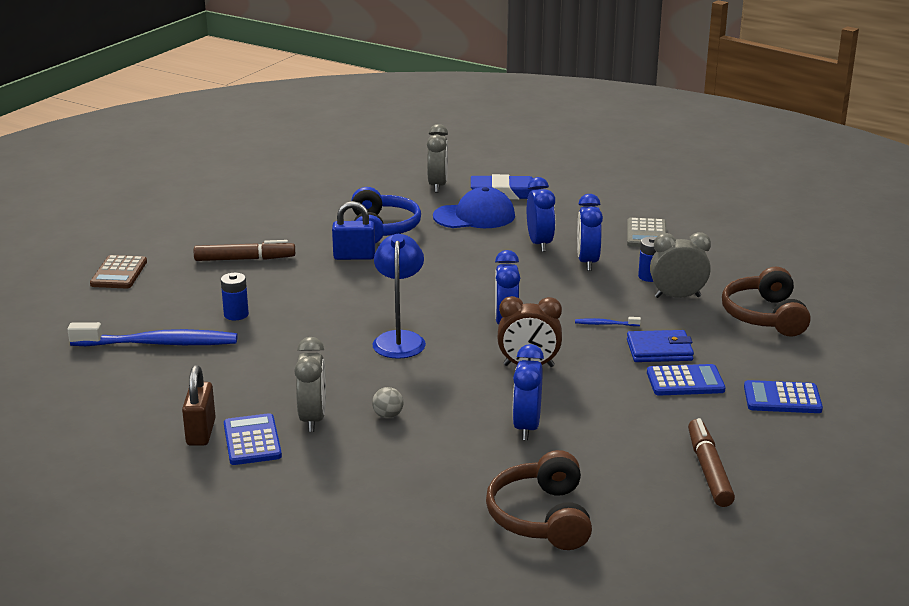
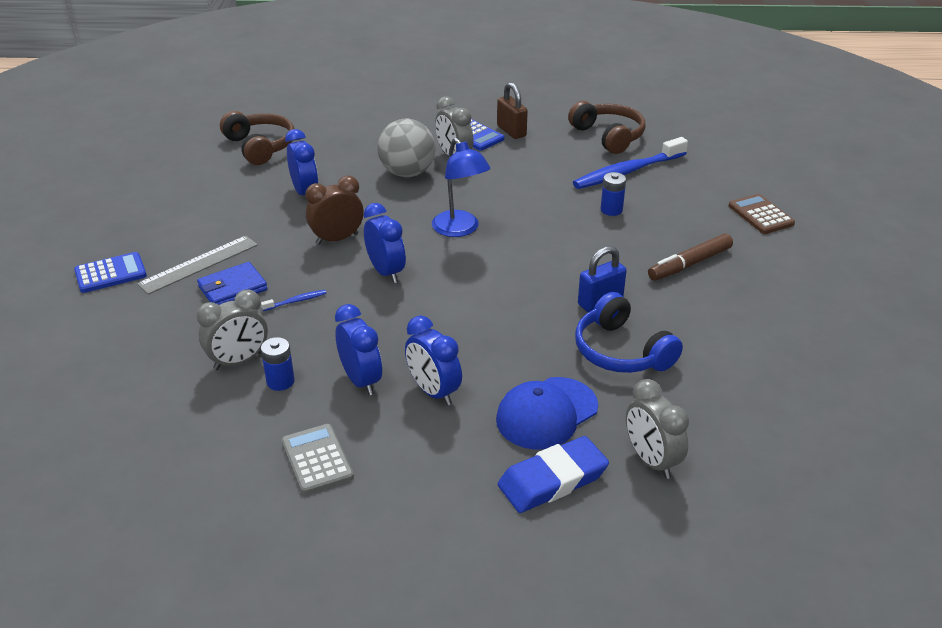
camera: 150 degrees right, 10 degrees up
(388, 415) = (407, 173): grey ball -> grey ball, size x2.44
(685, 381) = (199, 264): blue calculator -> grey ruler
(708, 470) = (161, 201): brown marker -> none
(764, 316) = (138, 364): brown headphones -> brown headphones (608, 136)

